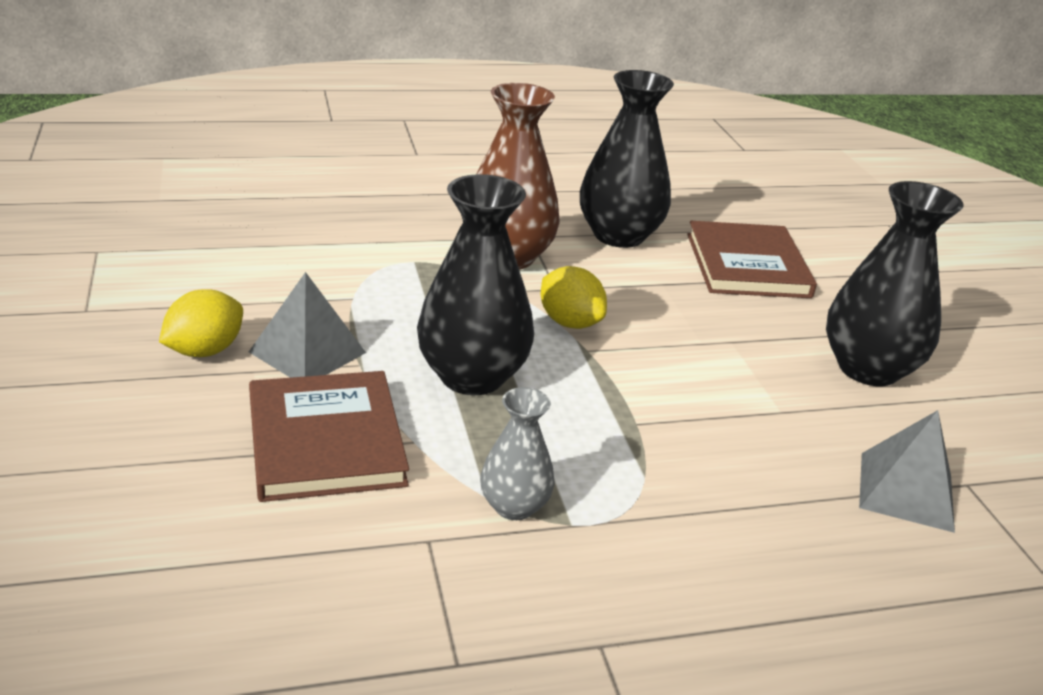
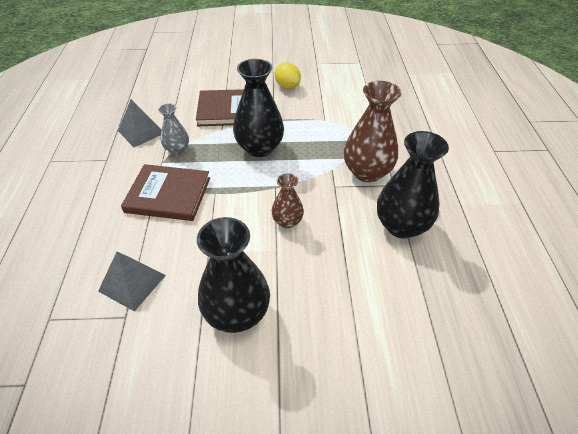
camera: 105 degrees right, 15 degrees up
(308, 352) = (283, 108): grey pyramid -> grey pyramid (141, 132)
(569, 322) = (300, 185): yellow lemon -> none
(665, 333) = (287, 221): none -> brown vase
(747, 265) = (368, 288): brown book -> brown book (168, 195)

